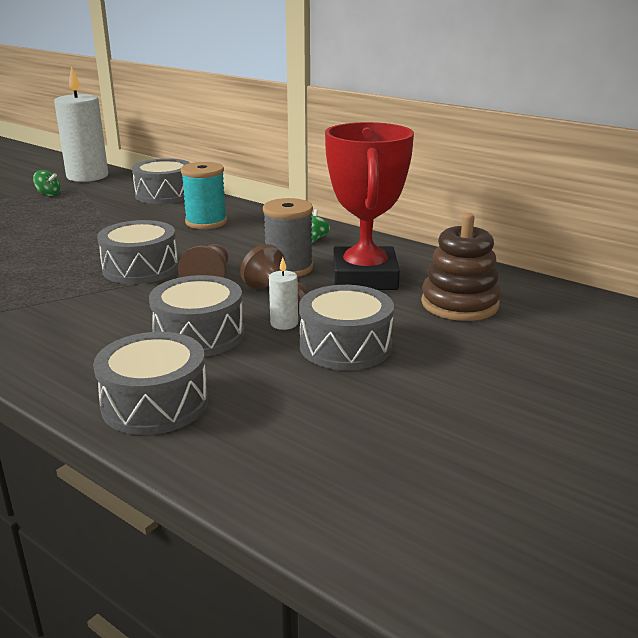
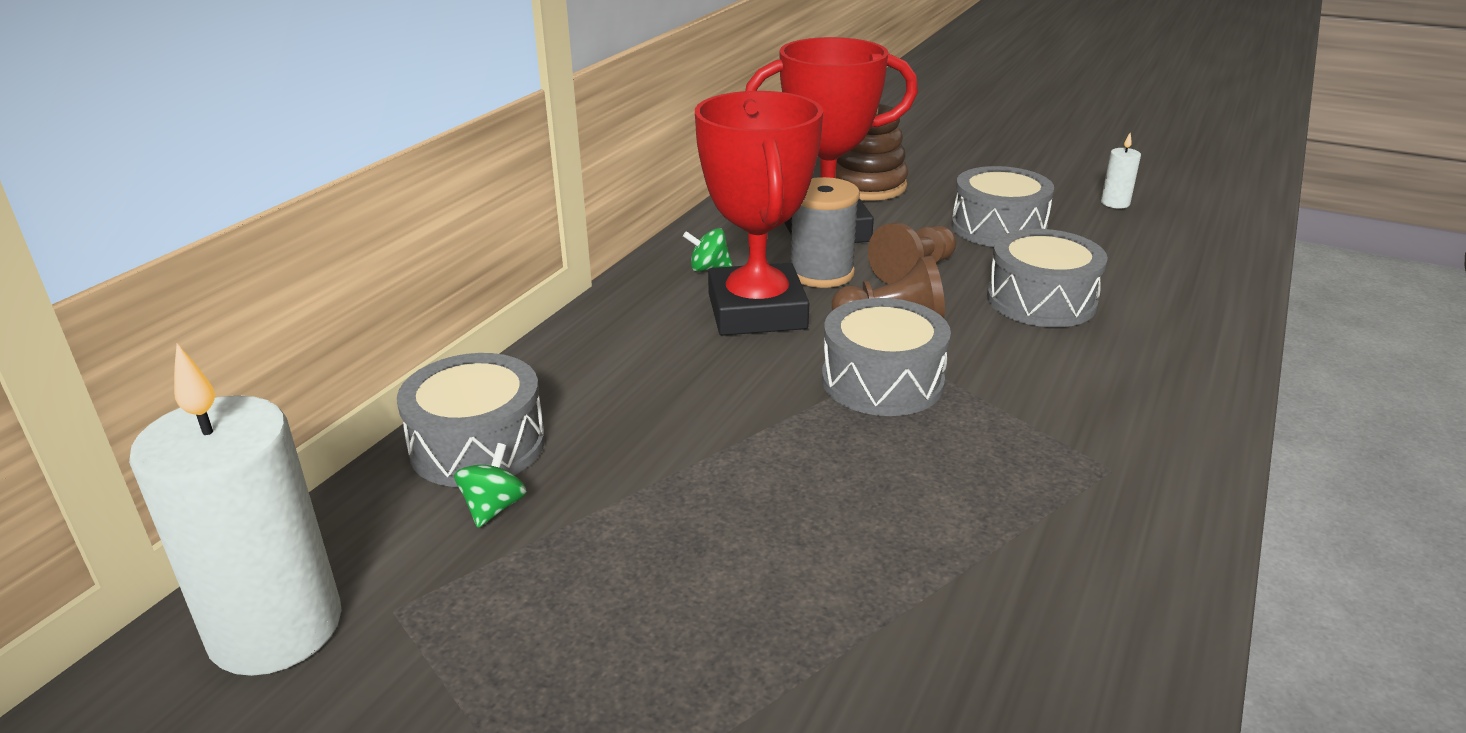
camera: 100 degrees left, 5 degrees up
(48, 194) = (462, 649): green spinning top -> green spinning top (494, 508)
(155, 403) = (1188, 298): grey drum -> none
(206, 222) = (652, 363): turquoise spool -> none
(246, 247) = (756, 311): none -> red trophy
(284, 323) = (975, 259): white candle -> white candle (1115, 203)

